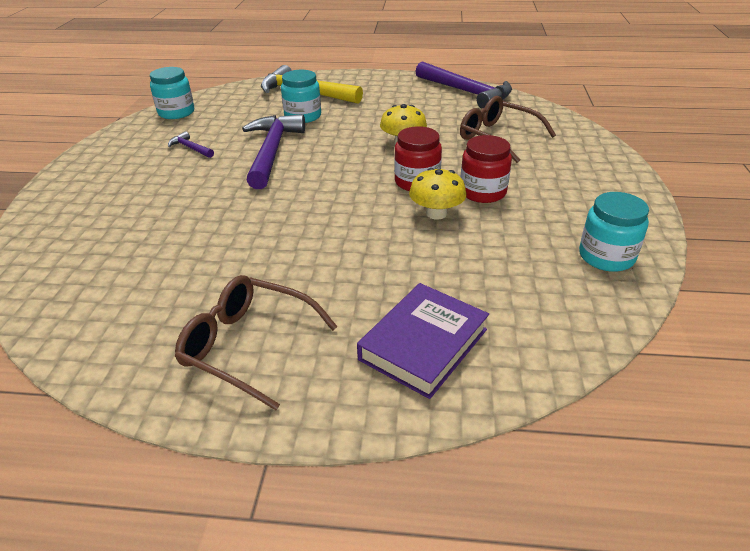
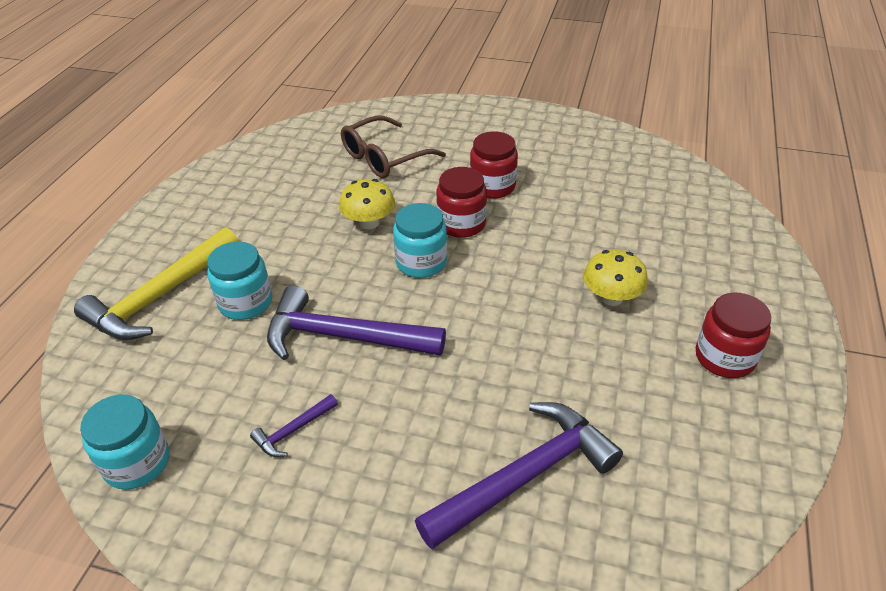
camera: 80 degrees left, 5 degrees up
(248, 346) = (724, 357): brown glasses -> red jar
(423, 344) = (711, 253): purple book -> none
(436, 213) = (525, 220): yellow mushroom -> yellow mushroom (611, 297)
(465, 92) = (256, 158): purple hammer -> purple hammer (524, 476)
(606, 256) = (602, 147): turquoise jar -> turquoise jar (421, 262)

